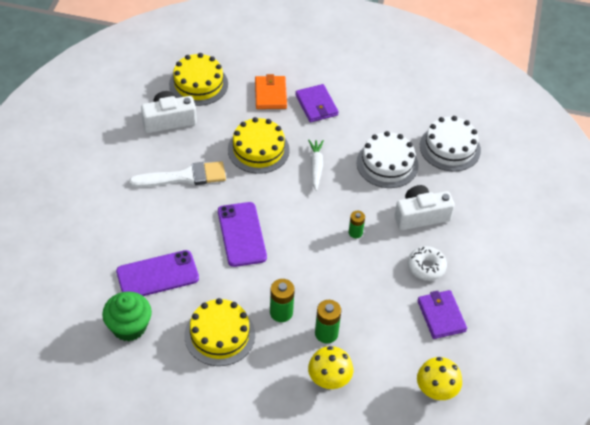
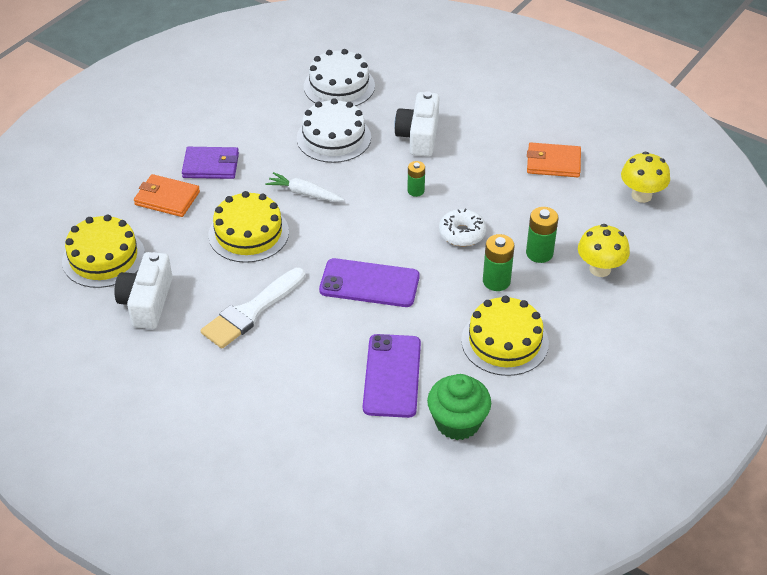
camera: 65 degrees left, 5 degrees down
(184, 177) = (251, 311): white brush -> white brush turned 150 degrees counterclockwise
(426, 267) = (487, 153): white donut -> white donut (462, 233)
(441, 316) = (553, 163): purple wallet -> orange wallet

